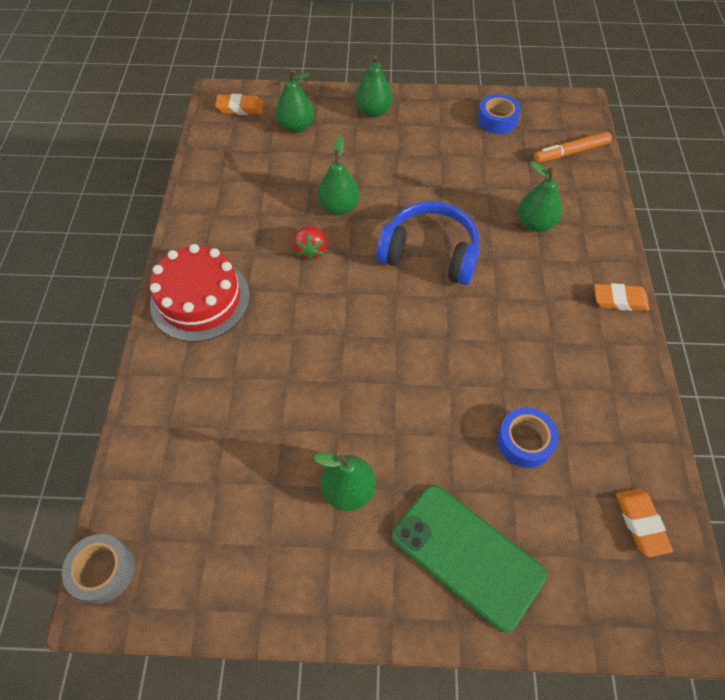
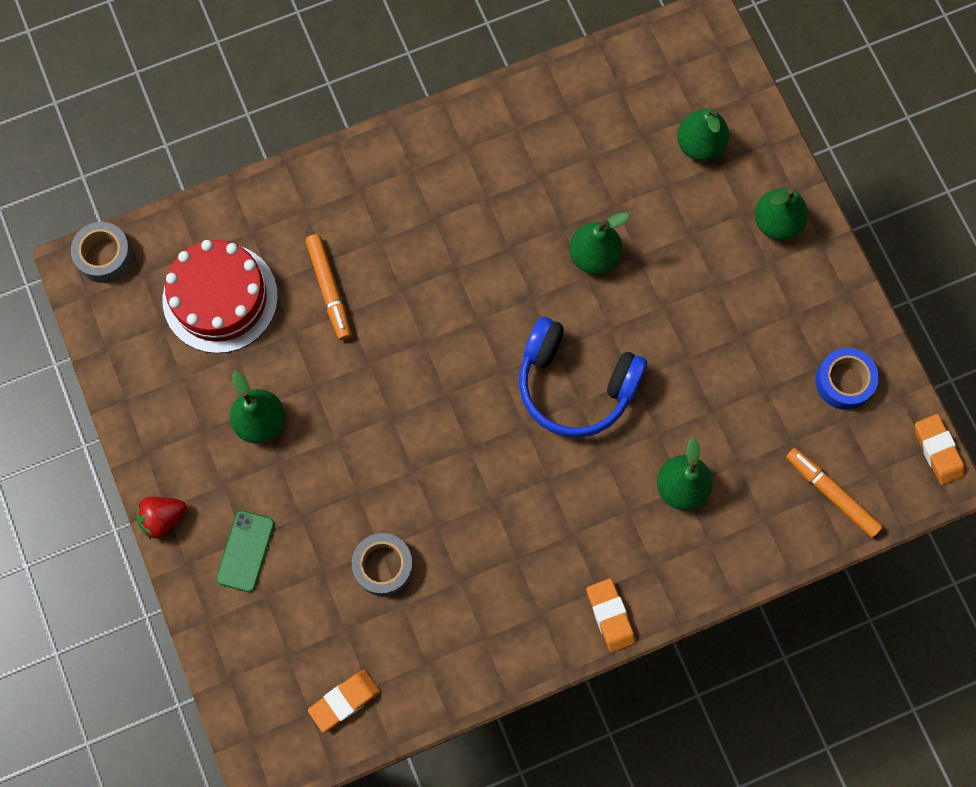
camera: 65 degrees right, 15 degrees up
(200, 299) = (399, 179): red cake -> red cake (220, 298)
(240, 108) = (697, 65): orange eraser -> orange eraser (937, 451)
(259, 385) = (329, 289): none -> orange marker
(311, 250) = (517, 256): red strawberry -> red strawberry (163, 519)
(429, 254) = (575, 385): blue headphones -> blue headphones turned 120 degrees clockwise
(467, 555) = (245, 551): green phone -> green phone, size x0.55
(524, 441) = (383, 566): blue tape -> grey tape

